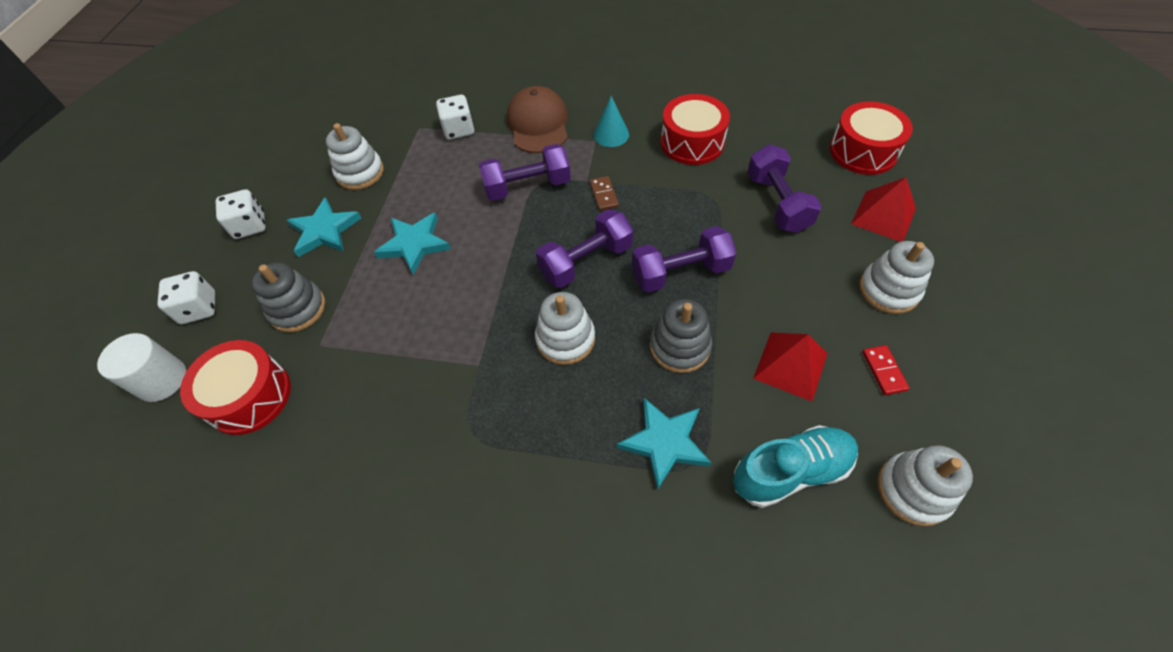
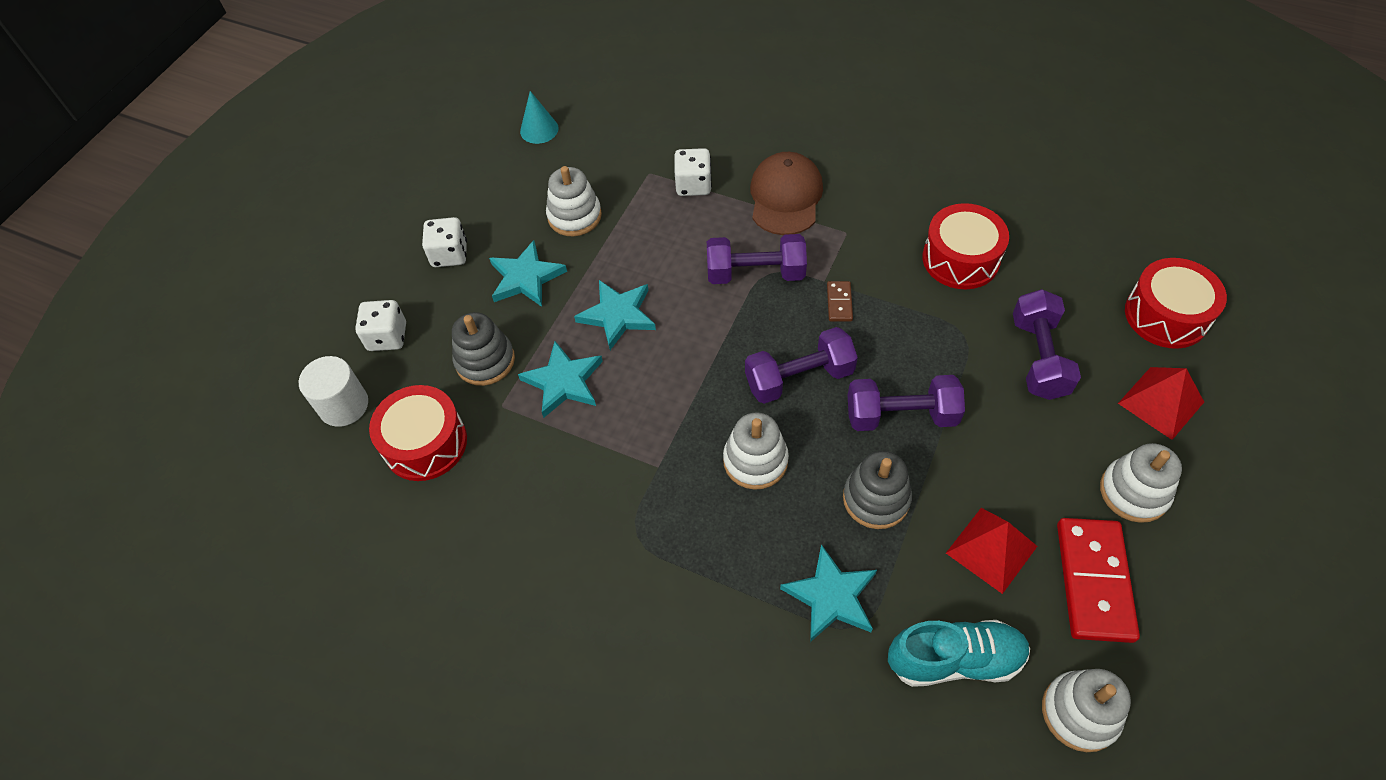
camera: 15 degrees right, 0 degrees up
(375, 311) = (563, 382): none -> turquoise star
(611, 134) = (867, 228): turquoise cone -> turquoise cone (539, 129)
(884, 371) = (1094, 581): red domino -> red domino, size x2.17

